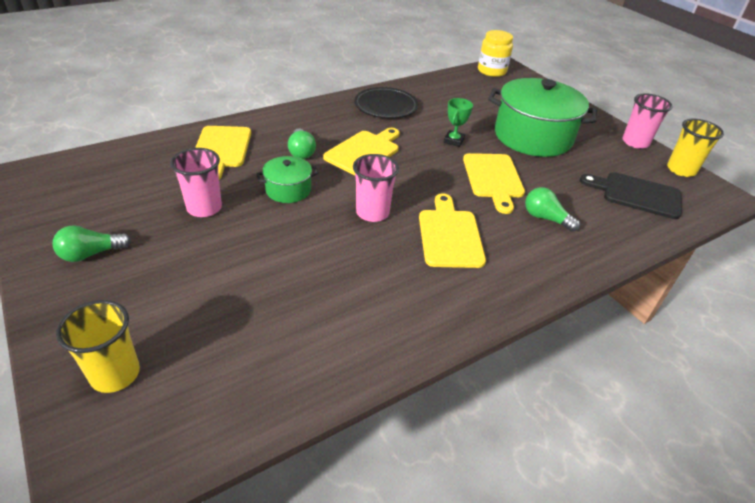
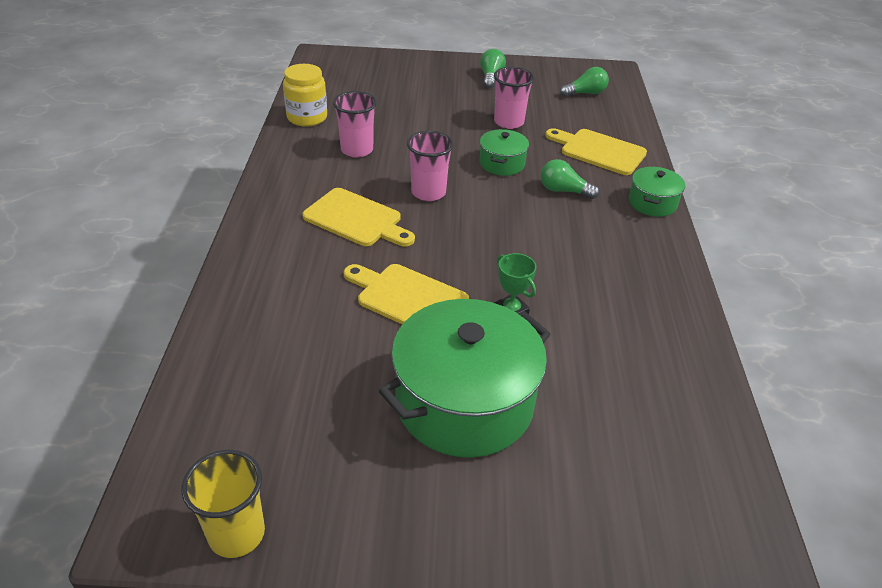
camera: 125 degrees right, 0 degrees up
(115, 374) = (379, 68): yellow cup -> none
(281, 116) = (652, 203): none -> green pot
(364, 151) = (536, 229): yellow cutting board -> none
(386, 106) = (640, 294): black plate -> none
(491, 71) = (734, 515): yellow jar -> yellow jar (307, 117)
(545, 218) = (310, 294): green light bulb -> green light bulb (585, 93)
(635, 142) = (348, 541): pink cup -> pink cup (357, 150)
(637, 195) = (256, 413): black cutting board -> none

